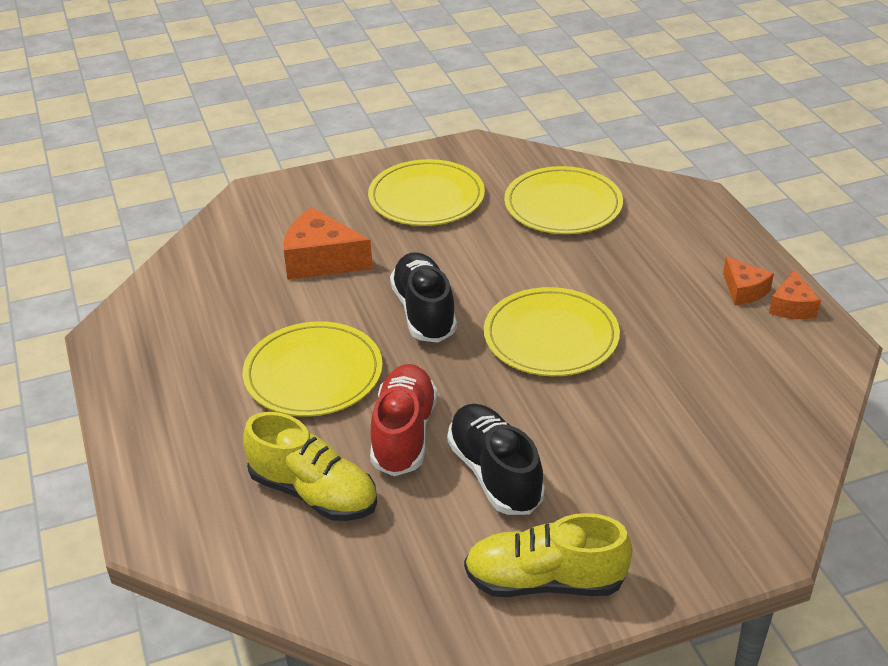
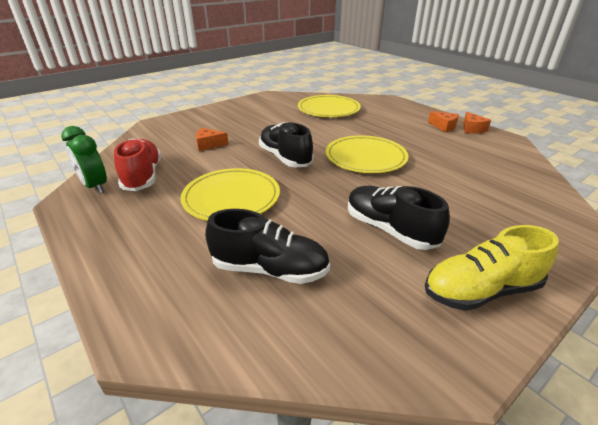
camera: 20 degrees left, 5 degrees down
(144, 315) = (95, 186): none -> green clock
(313, 493) = (269, 269): yellow shoe -> black shoe
(321, 260) = (209, 145): orange cheese -> orange cheese, size x0.58
(404, 434) = (313, 219): red shoe -> red shoe (143, 176)
(426, 197) = (255, 114): yellow plate -> none

